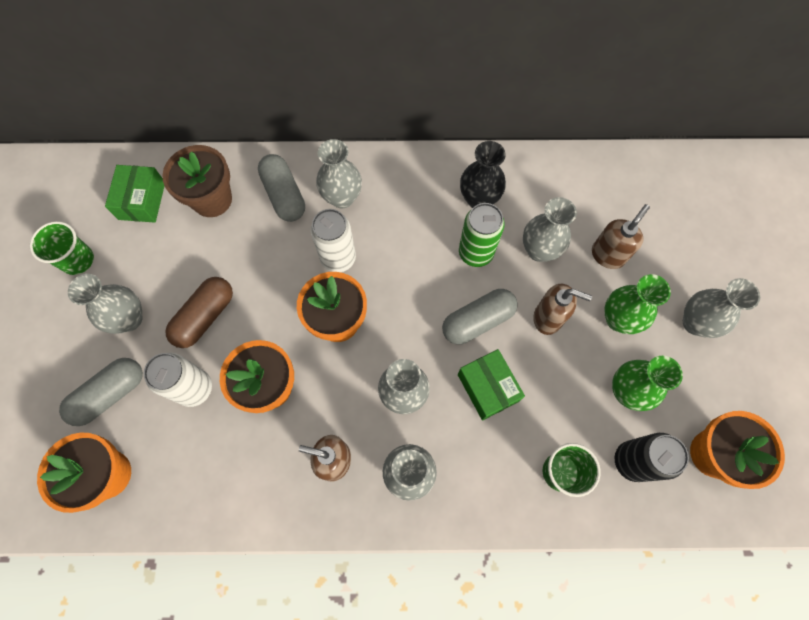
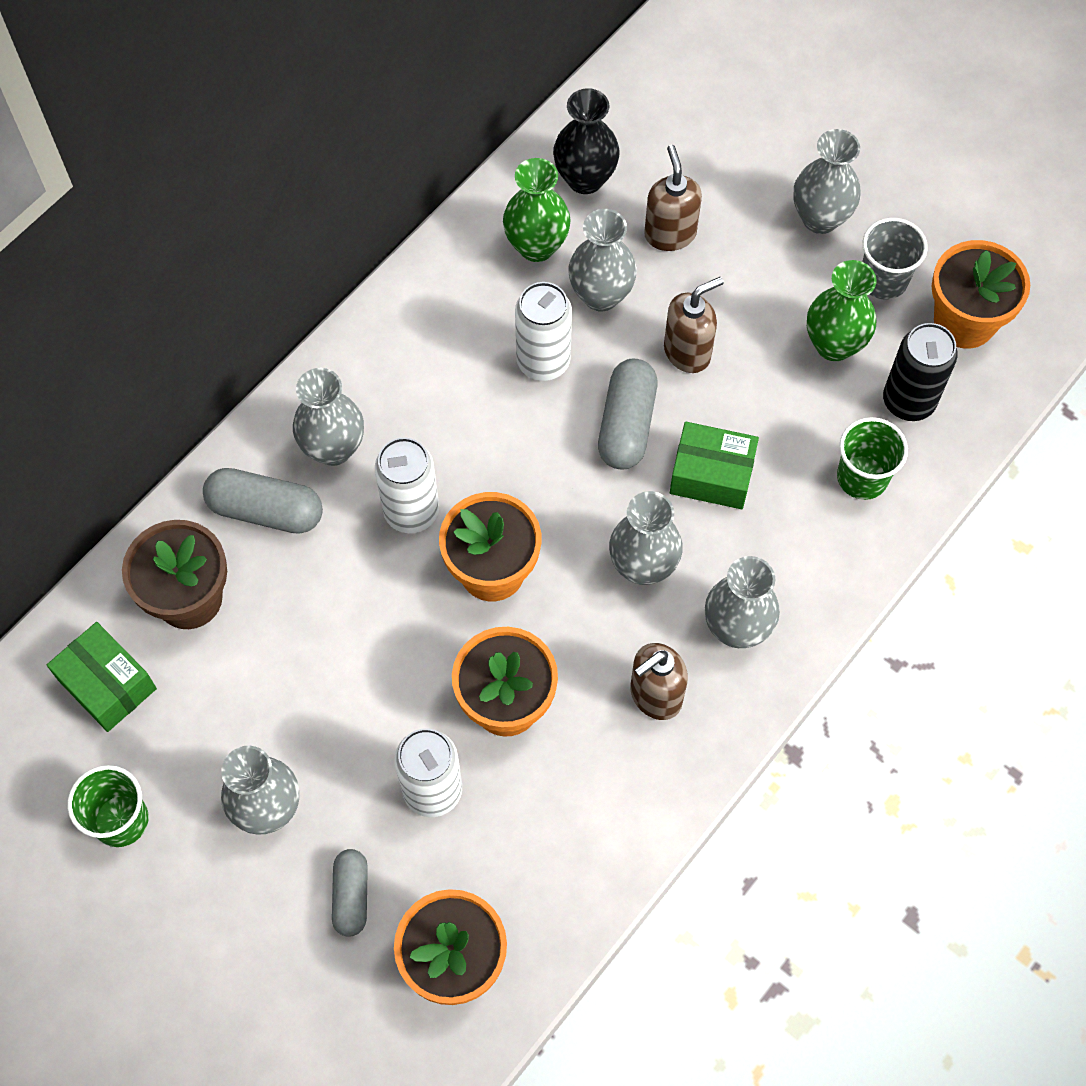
camera: 50 degrees left, 5 degrees down
(110, 394) = (351, 896): grey capsule -> grey capsule, size x0.65
(205, 317) = (348, 716): brown capsule -> none
(475, 253) = (543, 362): green can -> white can
(478, 199) = (479, 305): black vase -> black vase (585, 179)
(618, 319) = (751, 286): green vase -> green vase (536, 246)
(693, 387) = (883, 280): none -> grey cup

